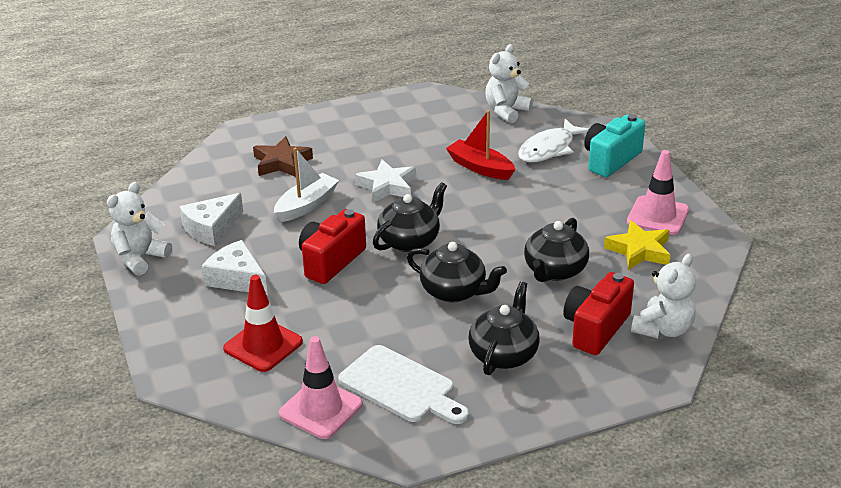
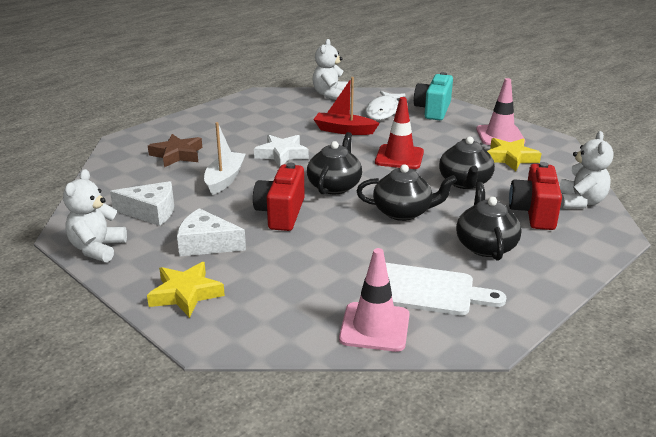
camera: 25 degrees left, 5 degrees down
(184, 327) = (186, 294): none -> yellow star
(211, 228) = (151, 212): white cheese -> white cheese turned 105 degrees counterclockwise
(263, 345) = (275, 290): red traffic cone -> red traffic cone (399, 157)

